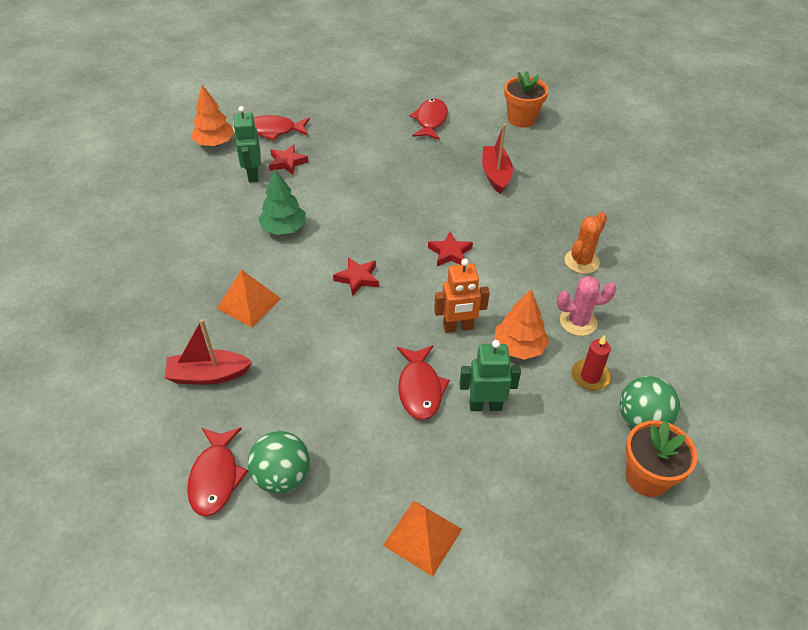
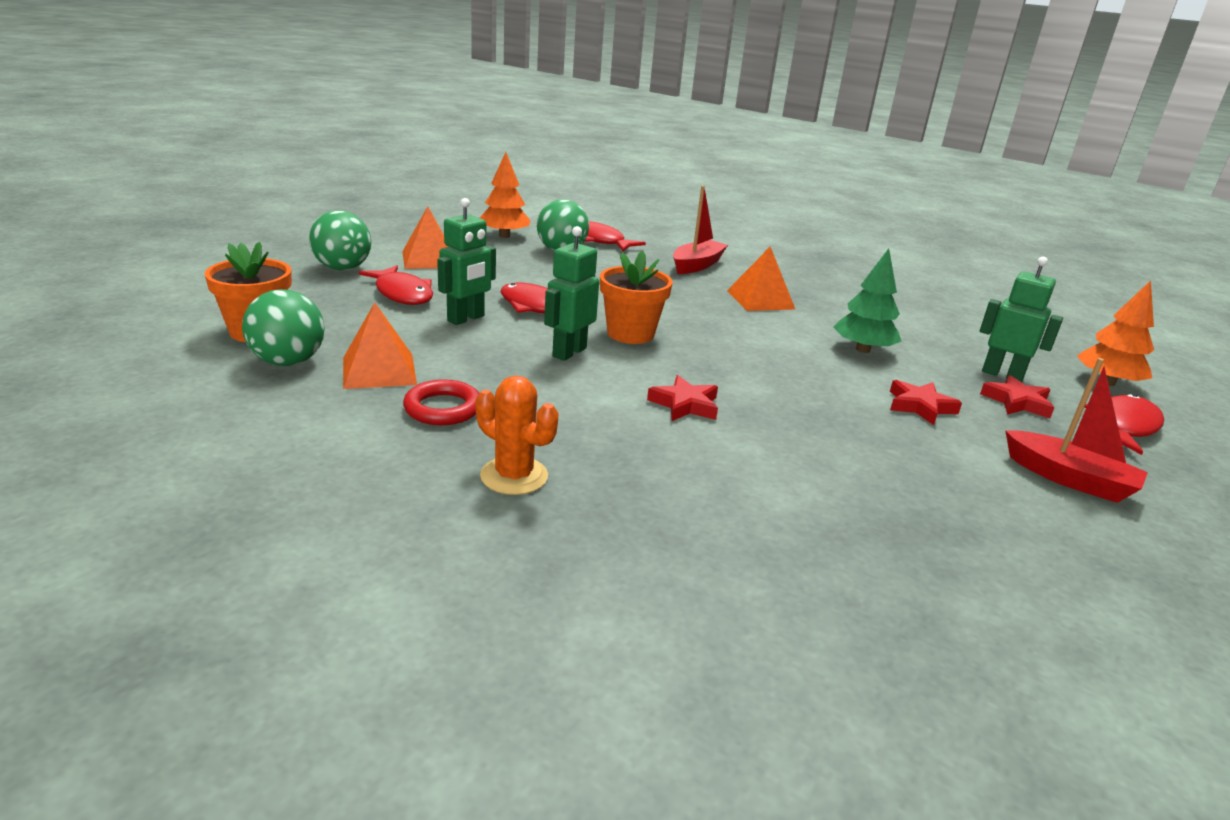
camera: 130 degrees right, 20 degrees down
(357, 278) = (722, 345): red star -> red star (920, 406)
(430, 120) = (1080, 575): red fish -> red fish (402, 294)
(458, 327) = (569, 352): orange robot -> green robot
(495, 175) = (817, 537): red boat -> red boat (1069, 479)
(518, 565) = (343, 268): none -> green ball
(519, 347) = (486, 362): orange tree -> orange tree (504, 236)
(521, 119) = (1013, 714): orange flower pot -> orange flower pot (630, 334)
(578, 322) = (443, 408): pink cactus -> red ring
(581, 261) = (514, 476): orange cactus -> orange cactus turned 45 degrees counterclockwise
(590, 376) = (379, 371): red candle -> orange pyramid

